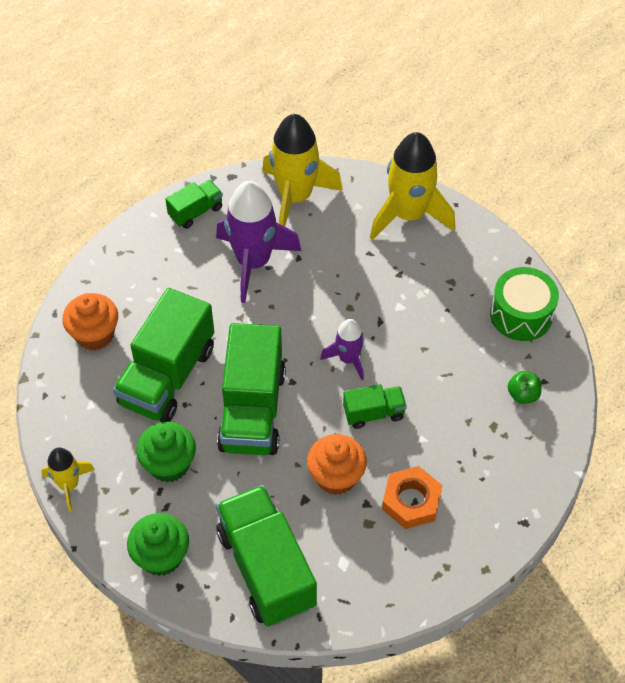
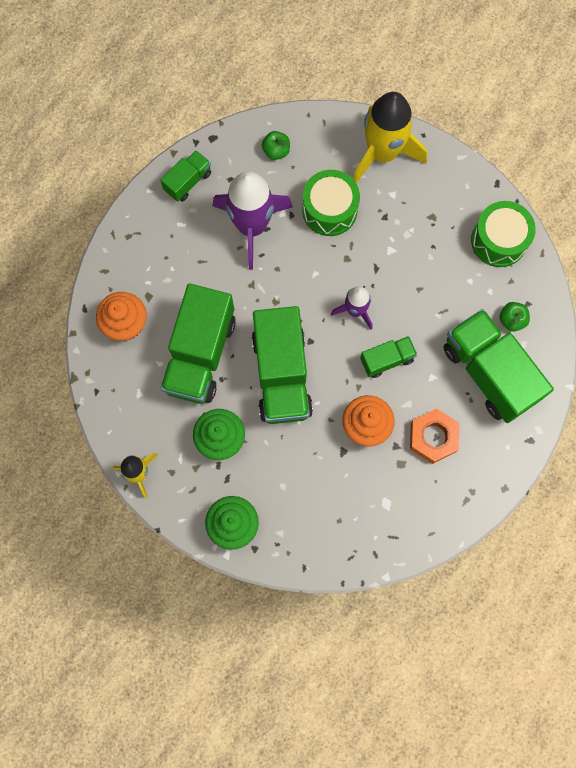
camera: 10 degrees left, 20 degrees up
(266, 568) = (323, 519): green truck -> green truck (489, 372)
(295, 197) = (276, 151): yellow rocket -> green apple
(340, 259) = (329, 210): none -> green drum

